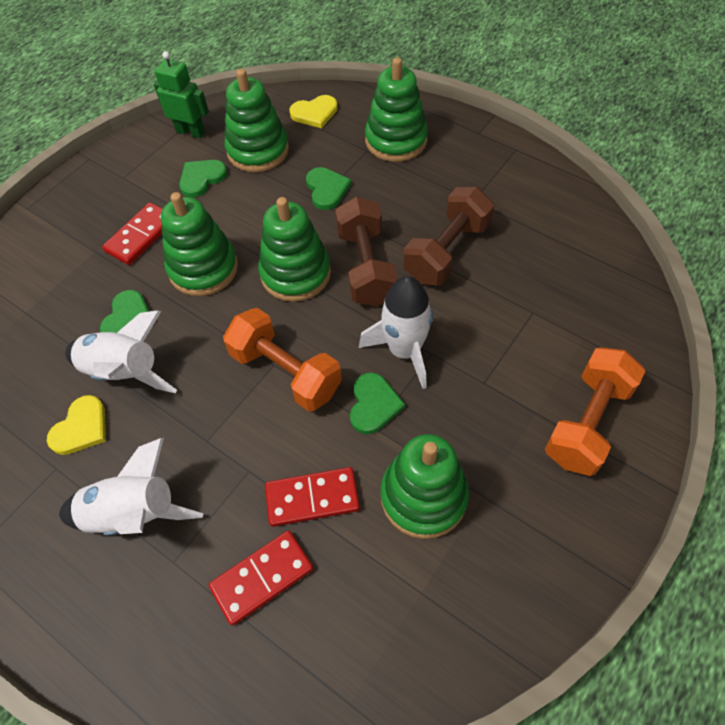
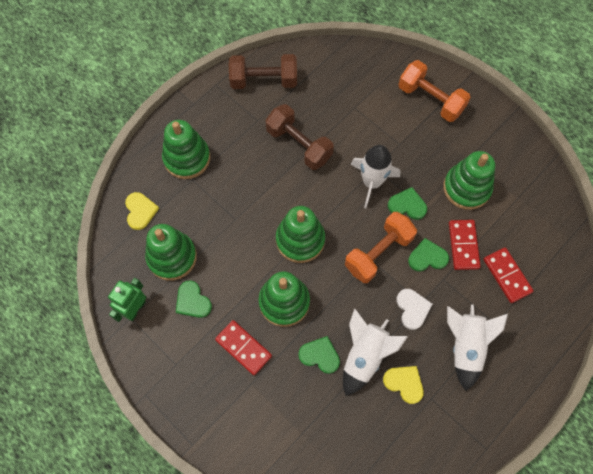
camera: 85 degrees left, 10 degrees up
(197, 428) = (412, 309): none -> white heart
(327, 189) = (226, 211): green heart -> green heart (427, 257)
(366, 267) = (302, 195): brown dumbbell -> brown dumbbell (264, 80)

